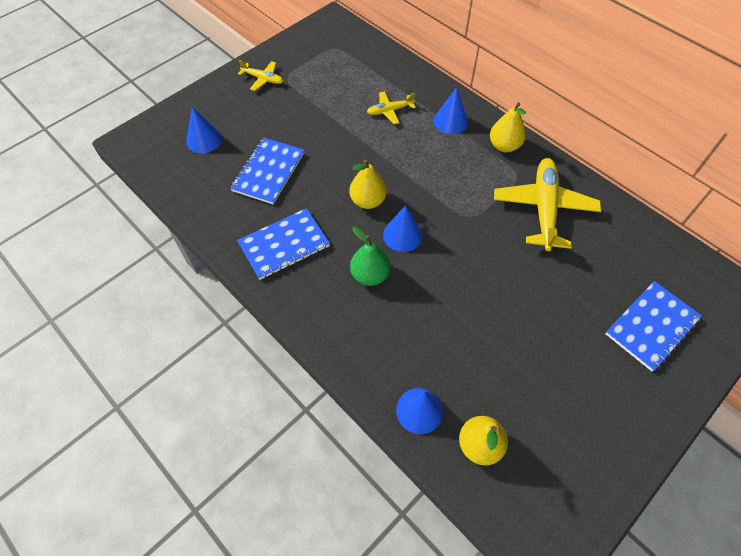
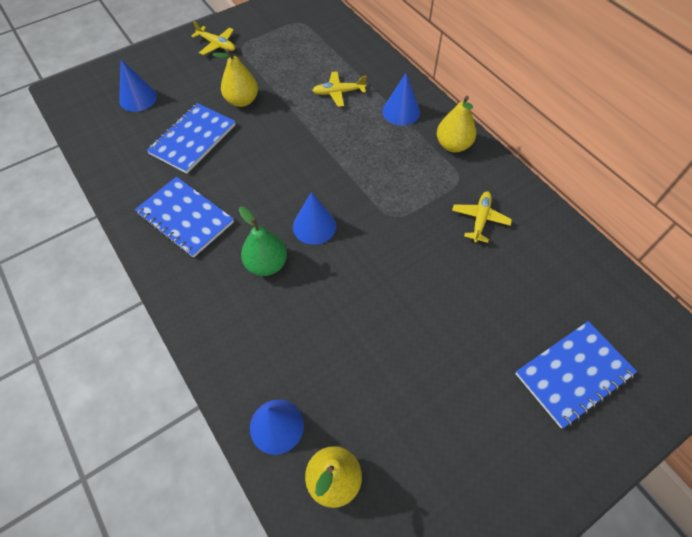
camera: 10 degrees right, 0 degrees up
(284, 245) = (185, 218): blue notebook -> blue notebook turned 60 degrees clockwise
(368, 201) = (287, 184): yellow pear -> yellow pear (242, 101)
(544, 208) = (480, 219): yellow plane -> yellow plane, size x0.50

